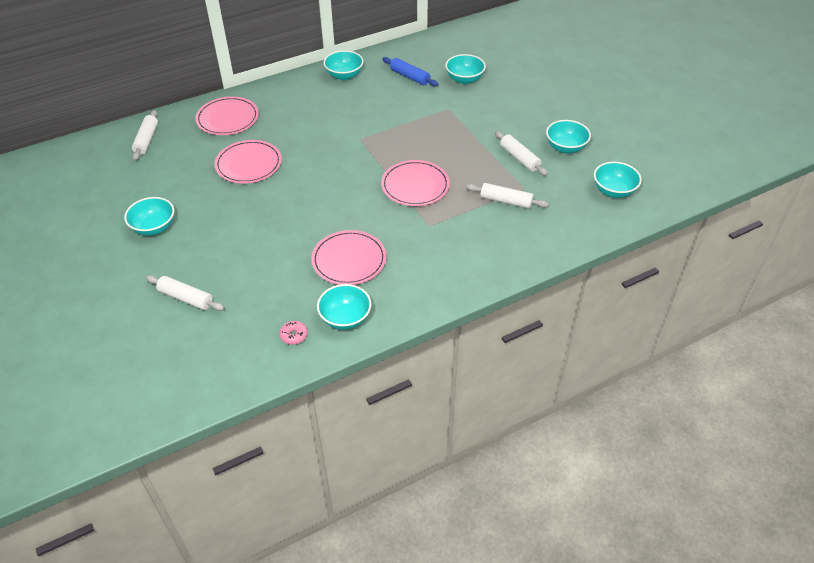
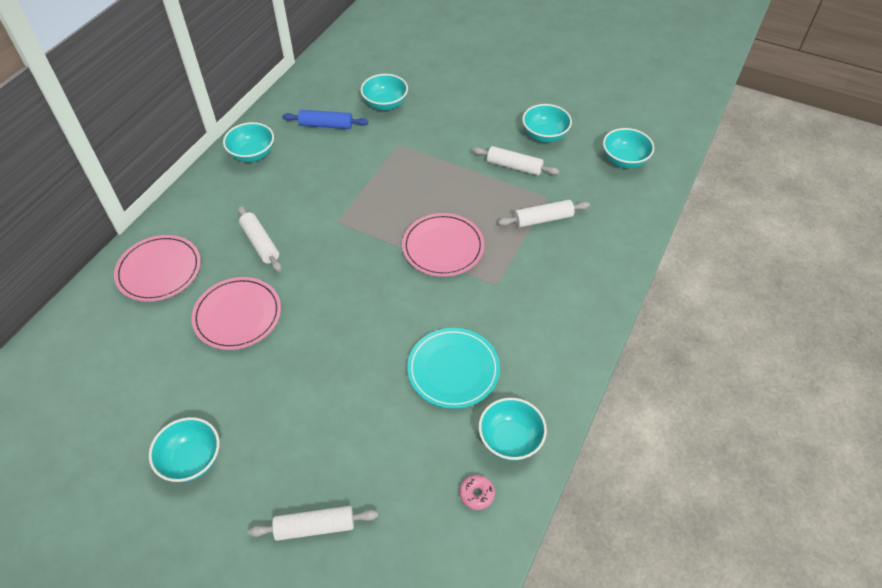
camera: 35 degrees left, 5 degrees up
(146, 140) = (75, 349): white rolling pin -> white rolling pin (260, 243)
(349, 260) = (453, 369): pink plate -> turquoise plate

